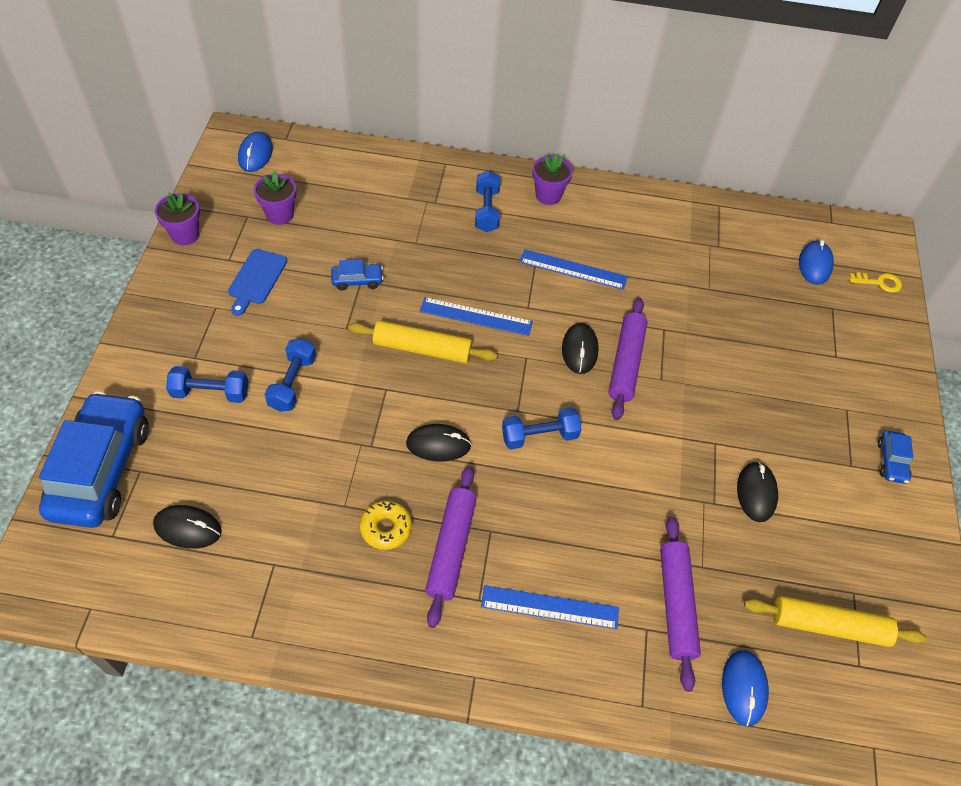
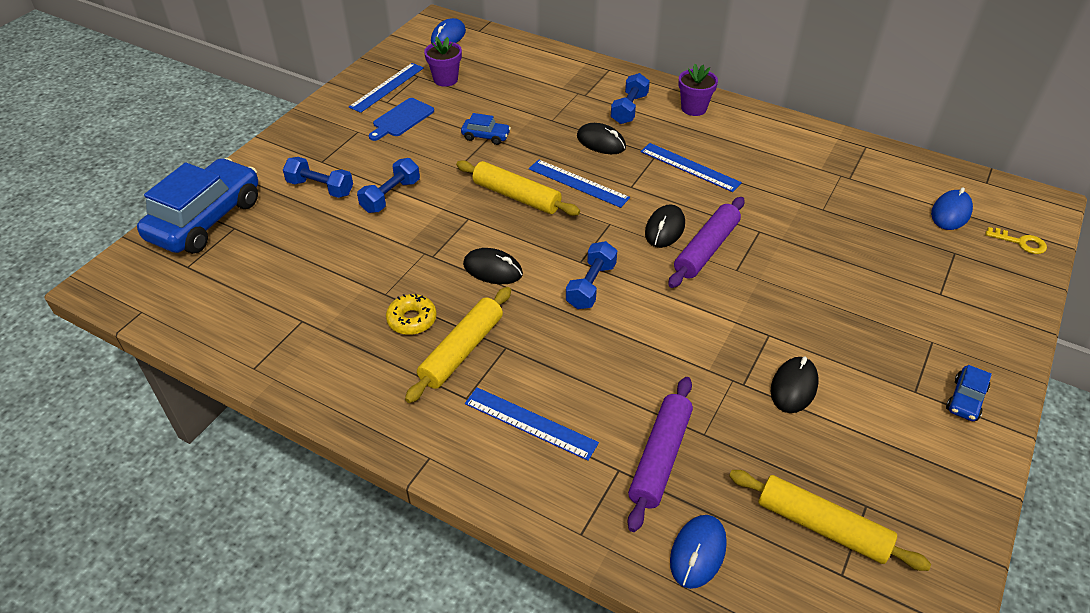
camera: 25 degrees right, 10 degrees down
(185, 235) = (361, 79): purple flower pot -> none
(188, 528) = (248, 276): black mouse -> black mouse (601, 142)
(219, 239) = (387, 87): none -> blue ruler
(451, 548) = (461, 350): purple rolling pin -> yellow rolling pin
(539, 436) = (591, 286): blue dumbbell -> blue dumbbell turned 75 degrees counterclockwise

